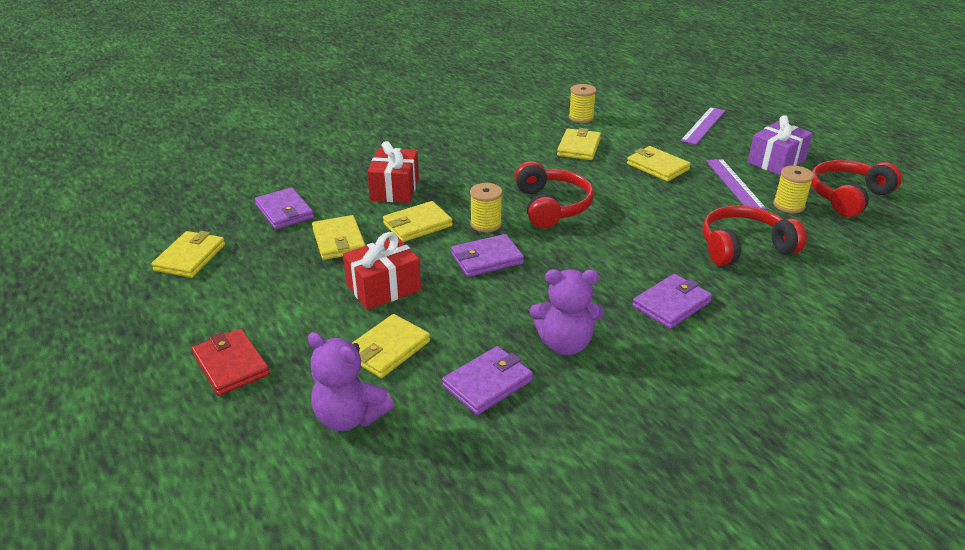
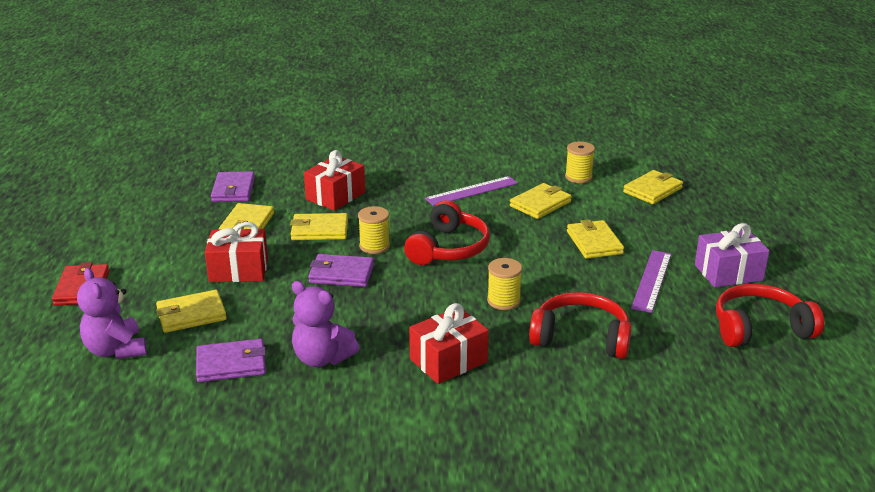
camera: 30 degrees right, 5 degrees down
(190, 257) = (134, 205): yellow wallet -> yellow wallet (652, 190)
(671, 304) = (448, 360): purple wallet -> red gift
(703, 125) = (697, 217): purple ruler -> purple ruler (472, 191)
(788, 205) = (681, 316): yellow spool -> yellow spool (503, 301)

